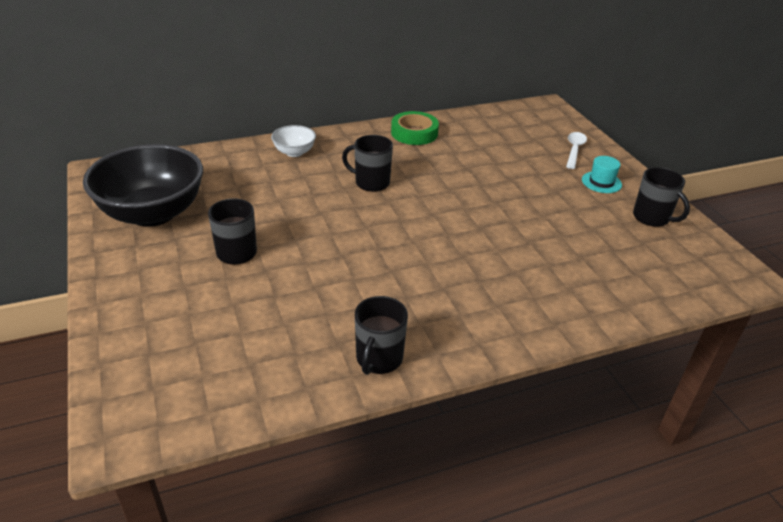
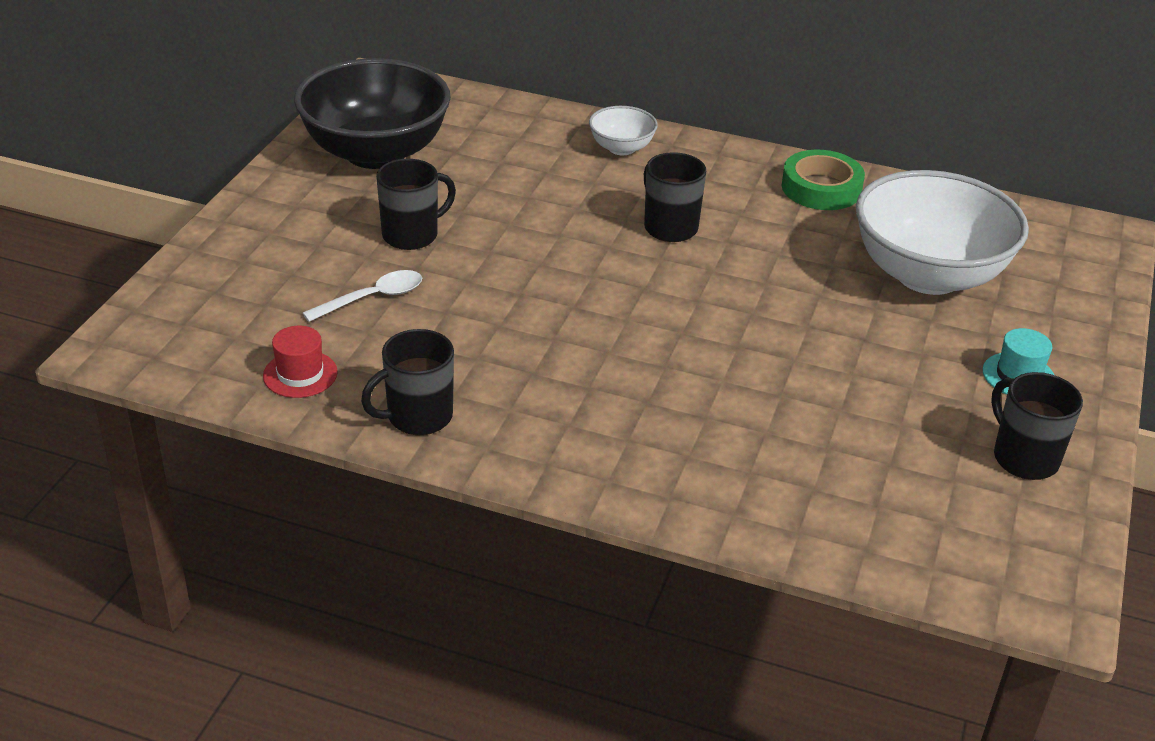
camera: 40 degrees right, 0 degrees up
(275, 375) = (300, 374): none -> red hat
(510, 154) = (928, 275): none -> white bowl
(574, 150) = (1046, 314): white spoon -> white spoon (372, 298)
(652, 218) = (1024, 457): black mug -> black mug turned 150 degrees clockwise

